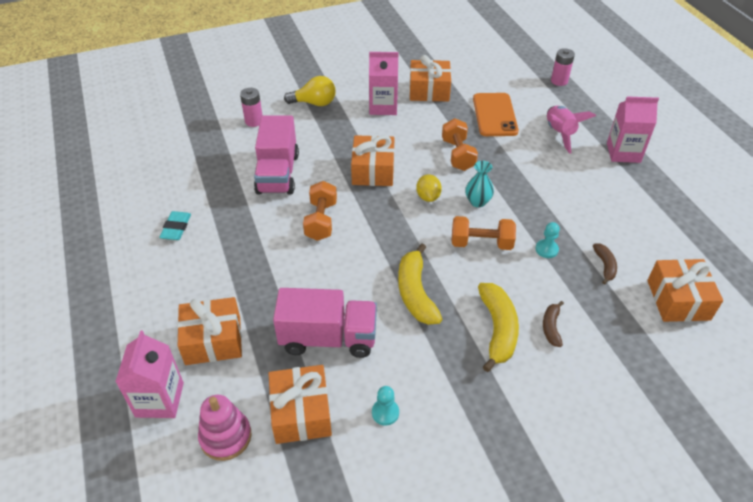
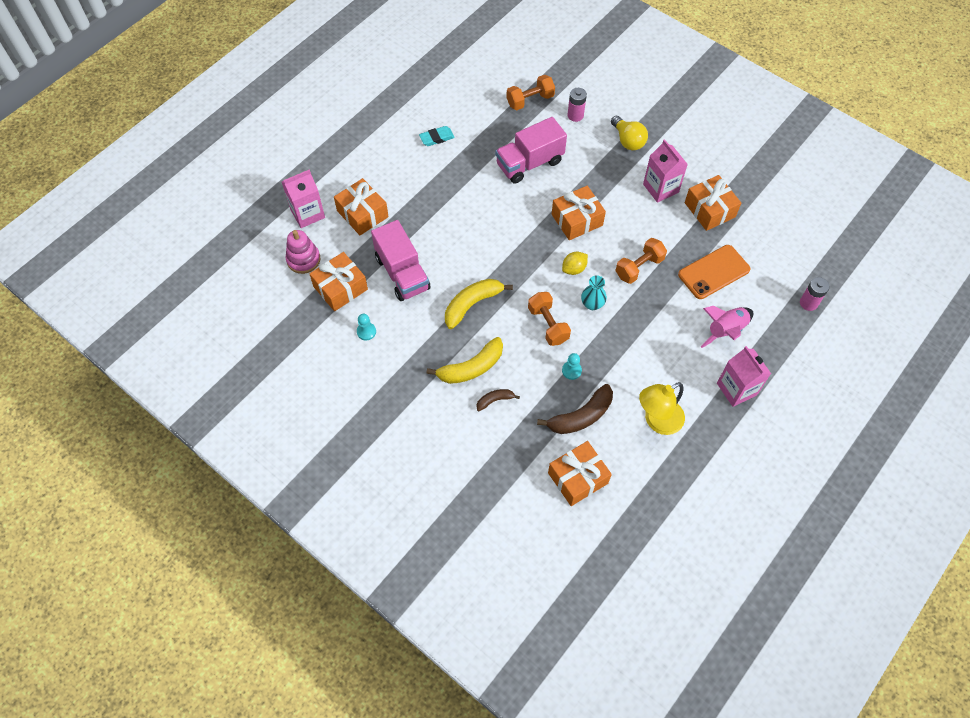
camera: 60 degrees right, 15 degrees up
(321, 221) = (501, 215): orange dumbbell -> orange dumbbell (530, 100)
(605, 266) = (581, 416): brown banana -> brown banana, size x1.87
(635, 215) = (657, 421): none -> yellow lamp

